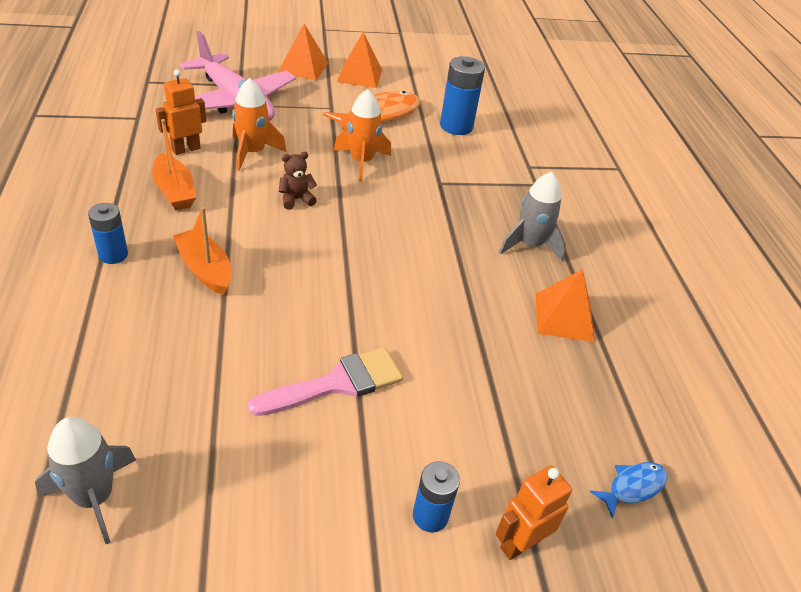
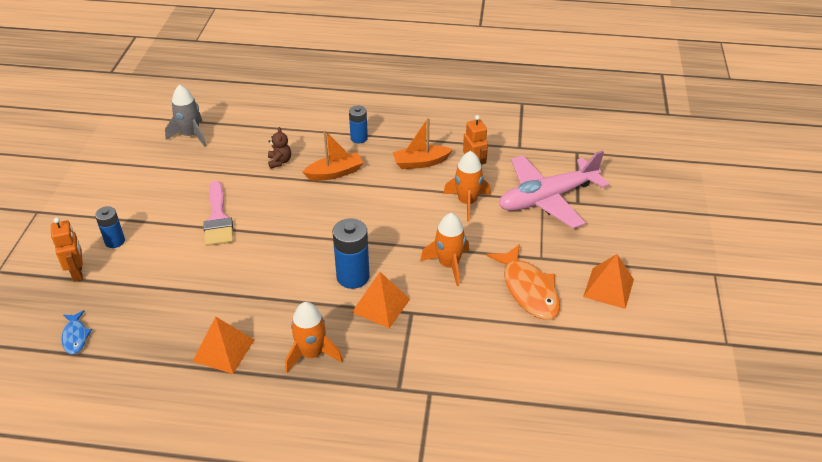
camera: 110 degrees right, 0 degrees up
(296, 199) = (401, 220): brown teddy bear -> brown teddy bear (279, 161)
(303, 67) = (618, 247): orange pyramid -> orange pyramid (381, 305)
(456, 126) = (508, 348): blue battery -> blue battery (353, 277)
(529, 245) = (312, 354): grey rocket -> orange rocket

